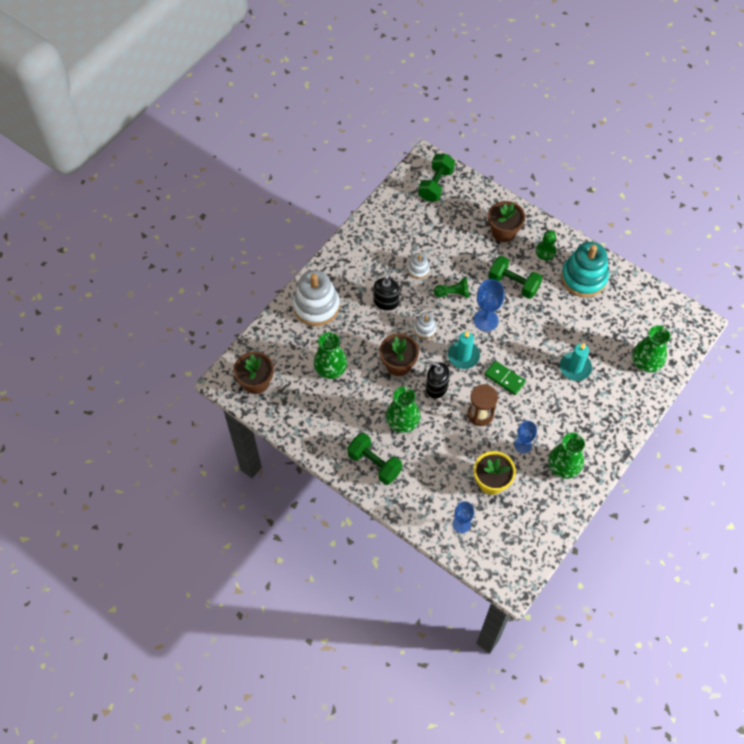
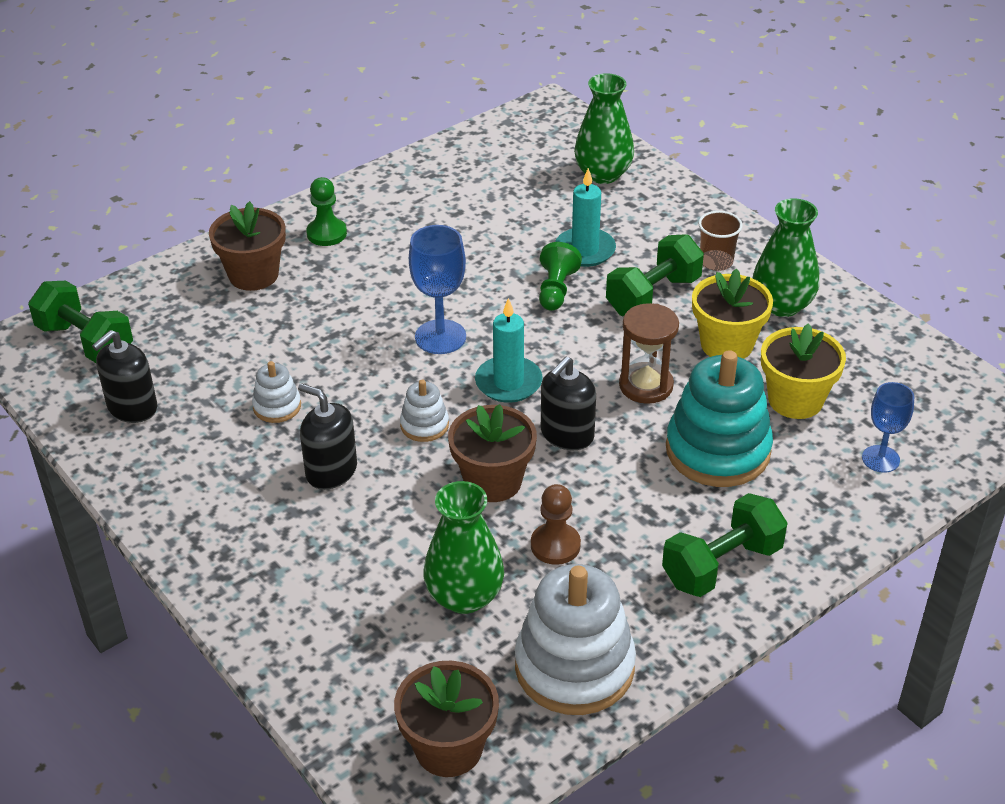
camera: 75 degrees left, 20 degrees down
(316, 306) = (286, 592): white stacking toy -> white stacking toy (574, 667)
(368, 397) = (555, 545): none -> brown pawn
(401, 217) = (132, 408): none -> black soap dispenser
(402, 422) = (633, 501): green vase -> none
(453, 293) = (358, 368): green pawn -> green pawn (556, 290)
(504, 378) = (578, 338): green domino -> none
(513, 284) = (376, 286): green dumbbell -> green dumbbell (653, 296)
(523, 445) = (726, 344): blue goblet -> yellow flower pot
(583, 278) = (405, 202): turquoise stacking toy -> turquoise stacking toy (717, 450)
(588, 431) = (716, 262): none -> brown cup

